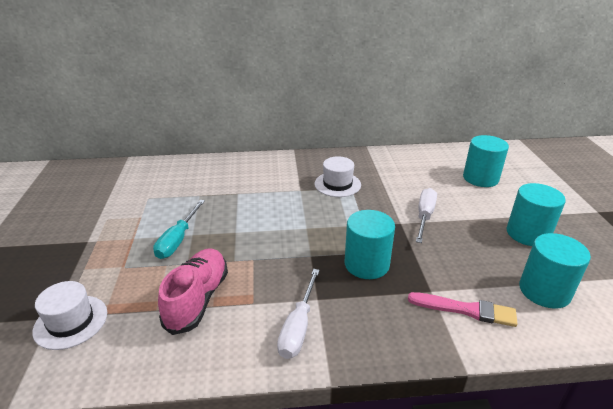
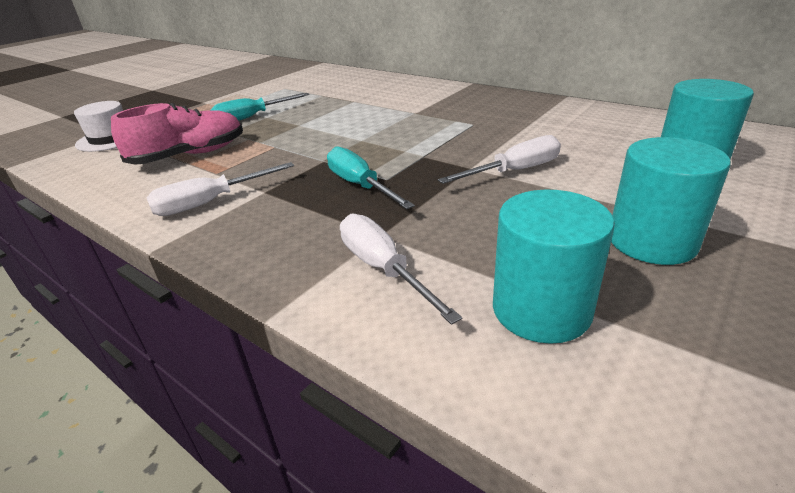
camera: 45 degrees right, 0 degrees up
(337, 184) = (463, 118): white hat -> none
(366, 264) = (360, 185): turquoise cylinder -> turquoise screwdriver
(465, 310) = (383, 269): pink brush -> white screwdriver

